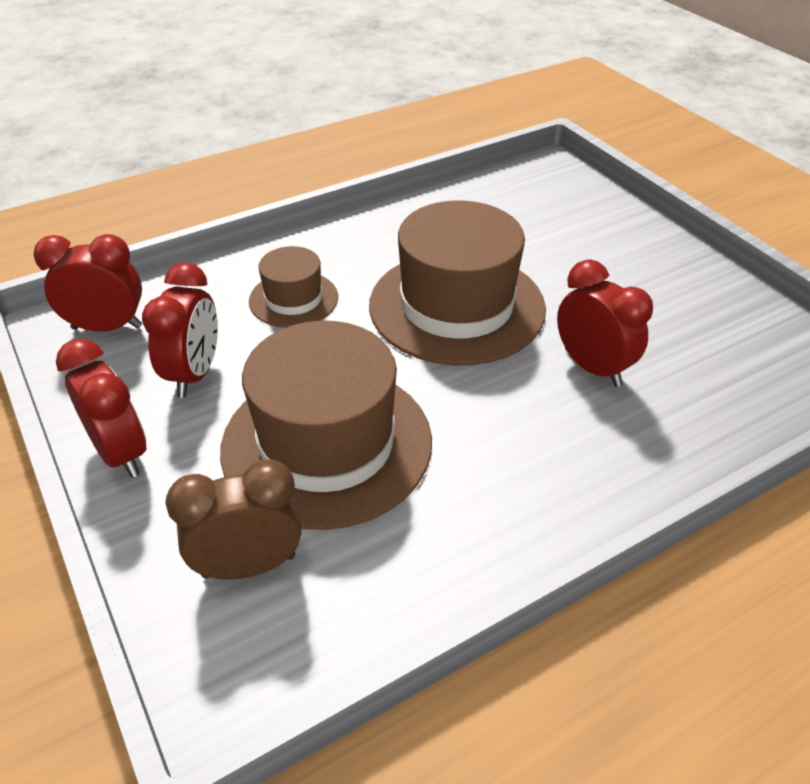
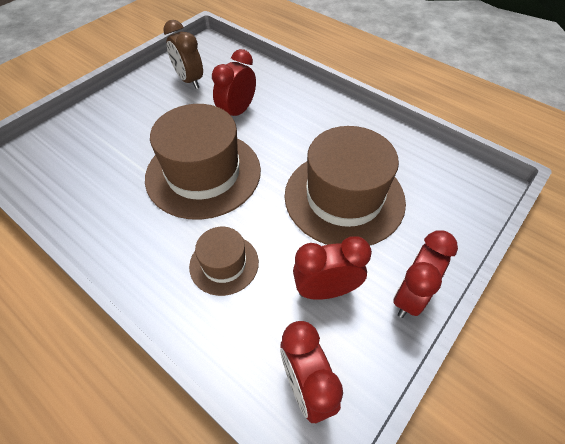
camera: 110 degrees left, 10 degrees up
(249, 565) = (432, 200): brown clock -> brown clock (189, 80)

